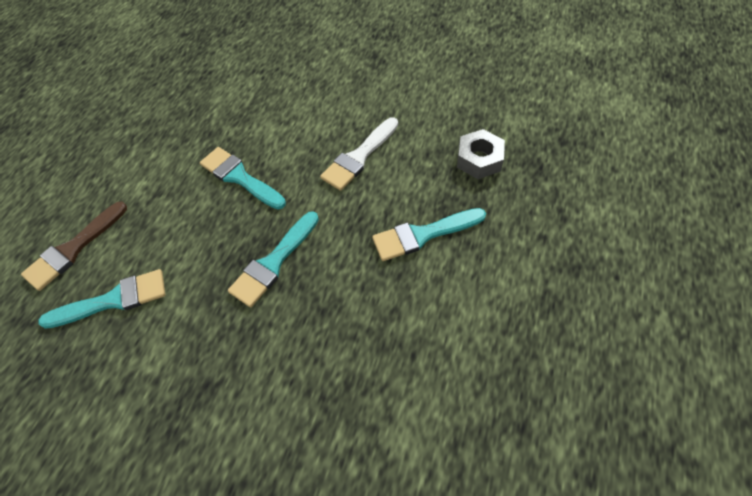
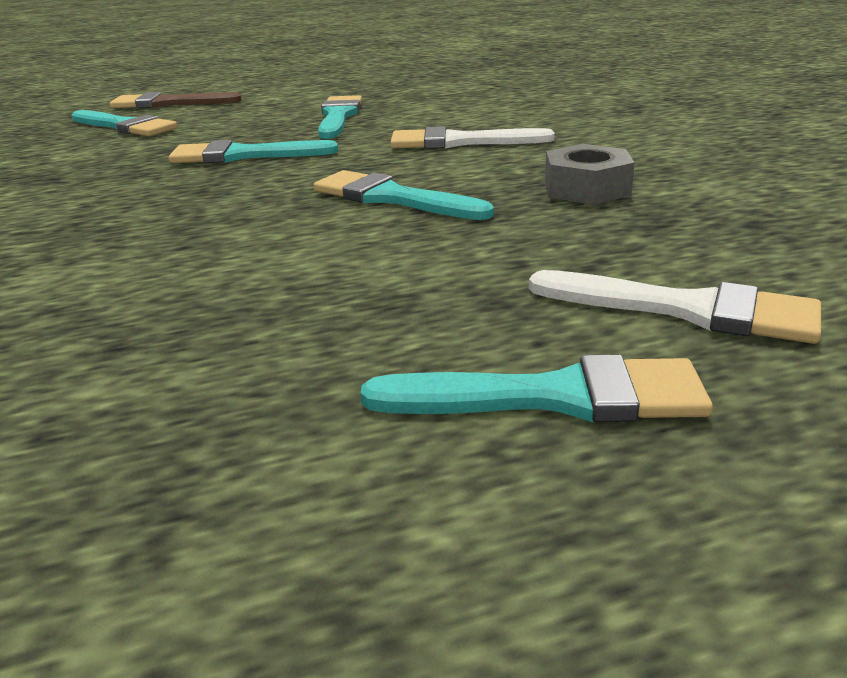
camera: 50 degrees right, 30 degrees down
(622, 219) = (686, 310): none -> white brush
(660, 299) = (555, 397): none -> turquoise brush

